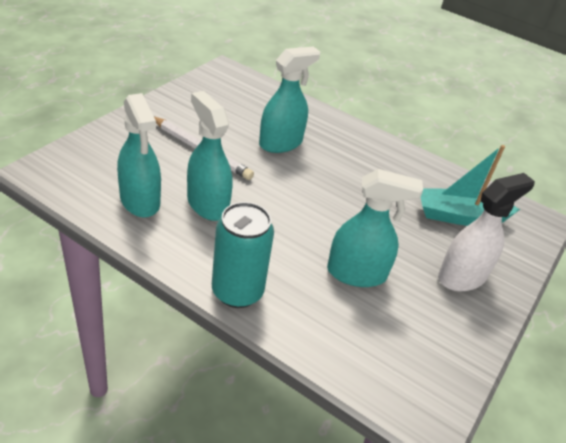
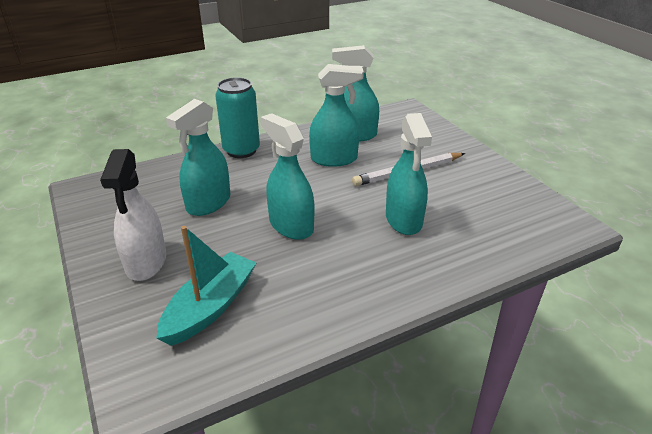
camera: 125 degrees right, 5 degrees down
(340, 203) = (291, 225): none -> turquoise spray bottle

